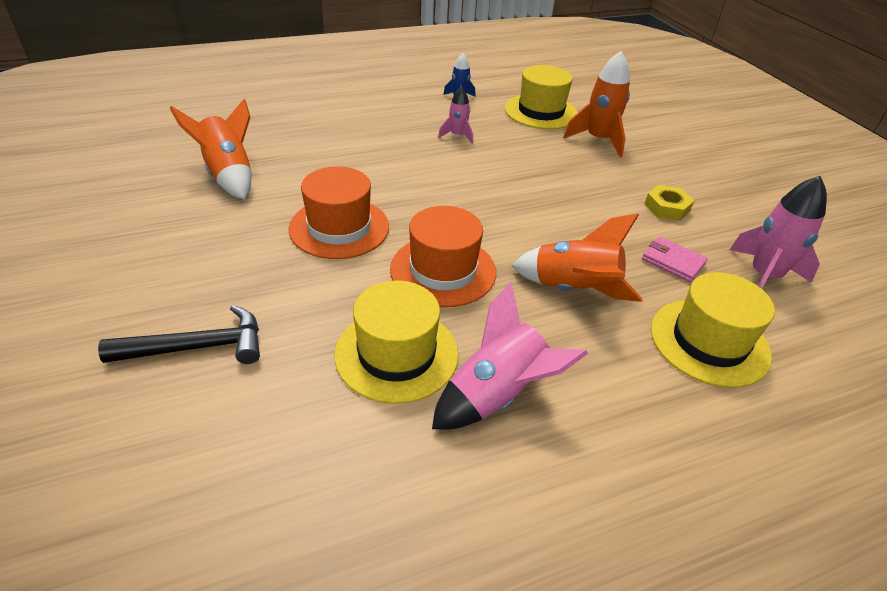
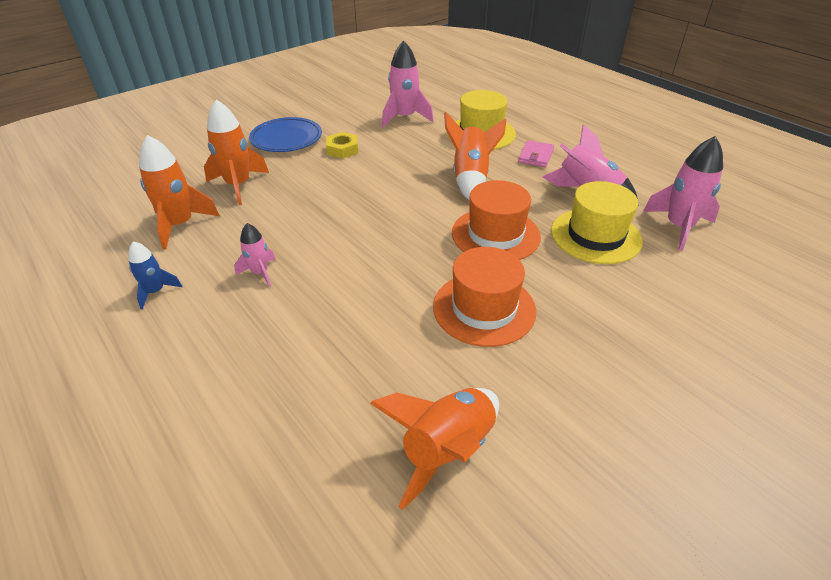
camera: 105 degrees left, 0 degrees up
(197, 347) = (689, 335): black hammer -> none
(365, 461) = (678, 227): none -> pink rocket
(541, 112) = (180, 225): yellow hat -> orange rocket
(673, 261) = (411, 145): pink wallet -> pink wallet (536, 156)
(697, 176) = (286, 139): none -> blue plate

